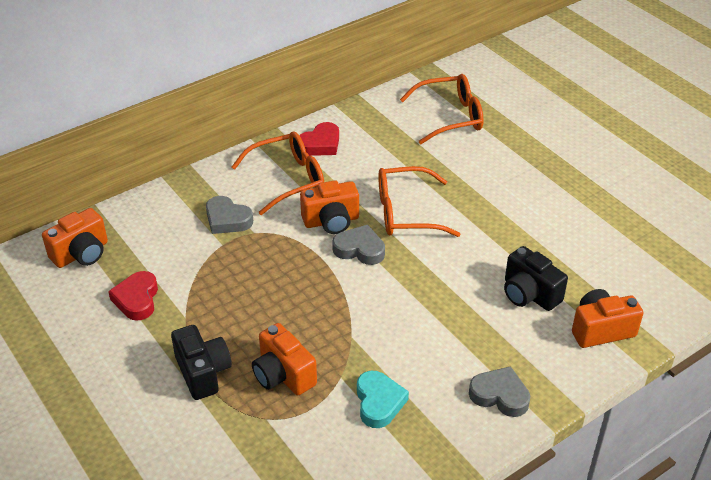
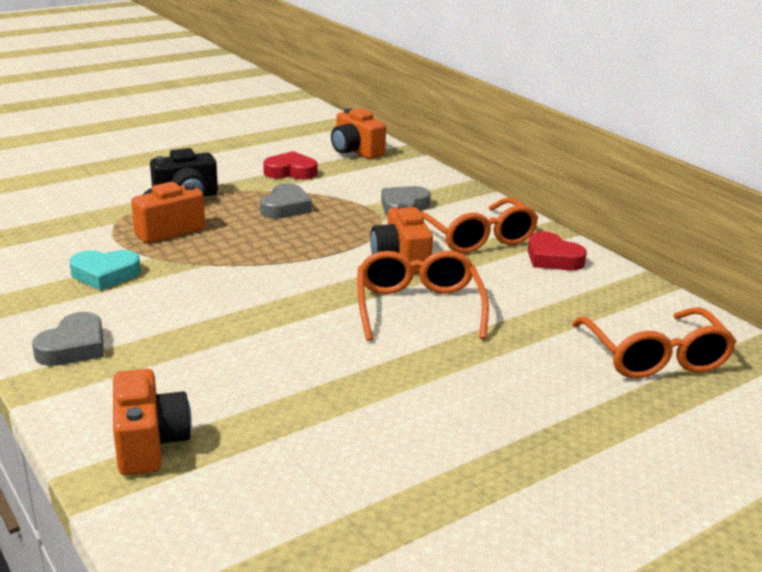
camera: 90 degrees right, 15 degrees down
(359, 249) = (349, 274): grey heart -> grey heart (285, 207)
(529, 294) = (241, 388): black camera -> none

